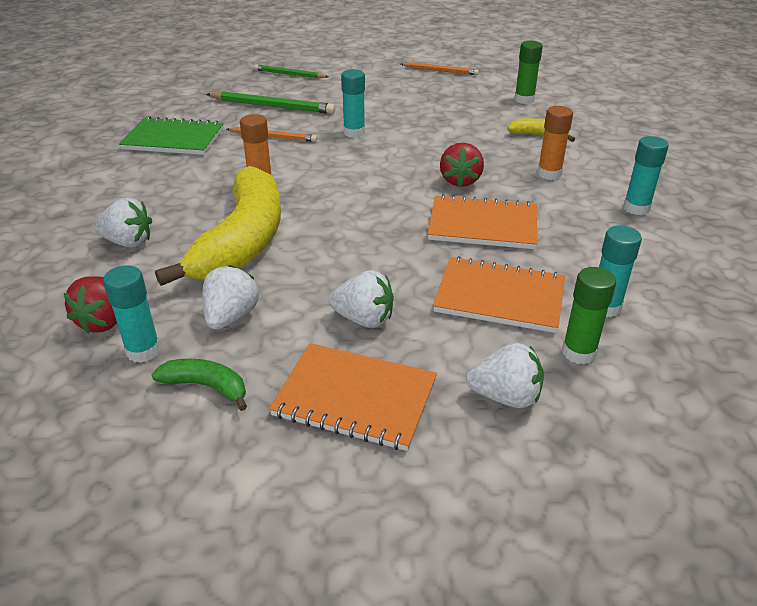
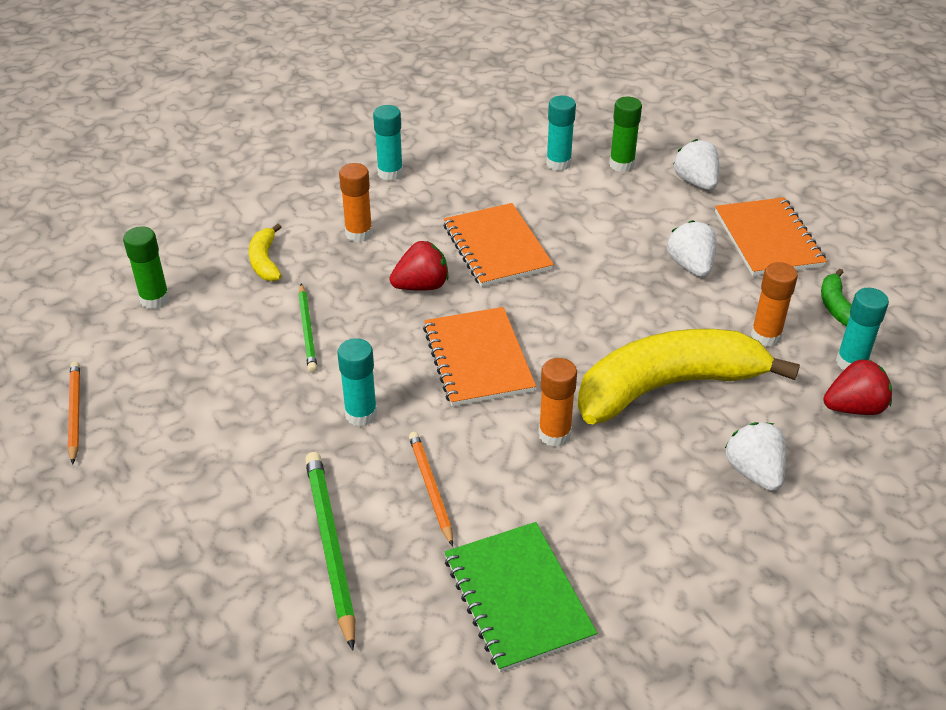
camera: 120 degrees left, 5 degrees up
(231, 316) = (765, 336): white strawberry -> orange glue stick
(289, 74) = (180, 599): green pencil -> green pencil (307, 330)
(499, 297) = (595, 211): orange notebook -> orange notebook (478, 359)

